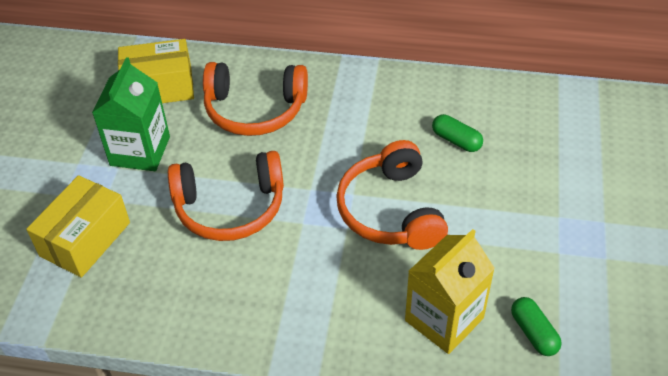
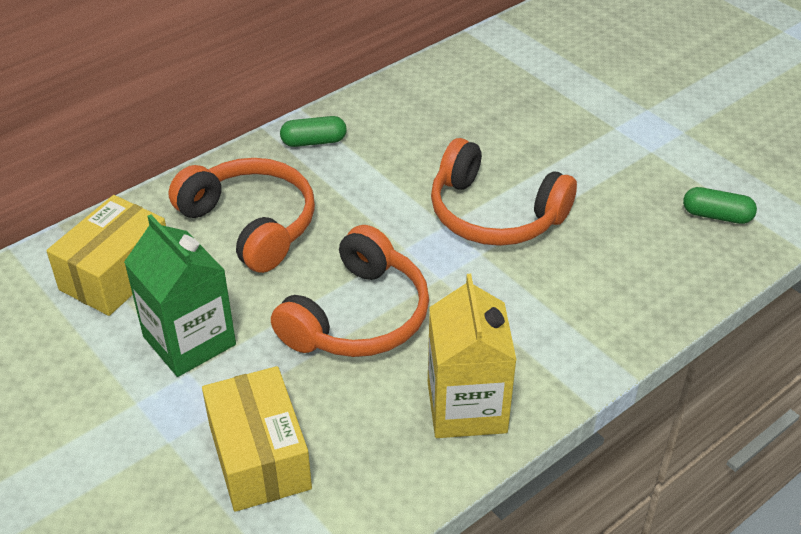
camera: 50 degrees left, 5 degrees down
(255, 110) = (251, 224): orange headphones -> orange headphones turned 90 degrees counterclockwise
(444, 319) = (650, 257): yellow carton -> yellow carton (466, 407)
(456, 140) = (463, 127): green capsule -> green capsule (314, 141)

